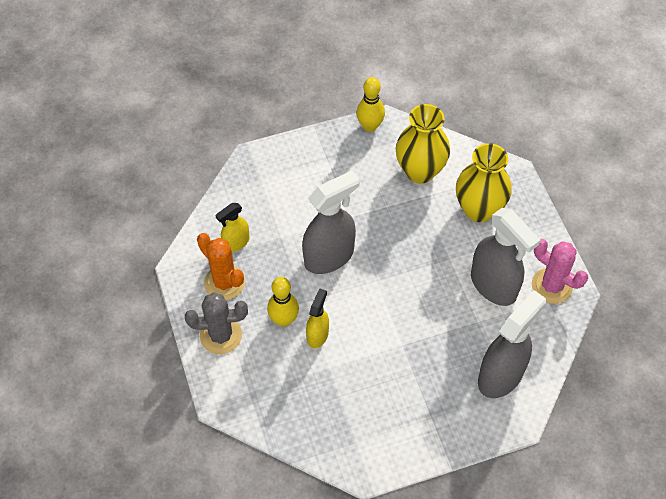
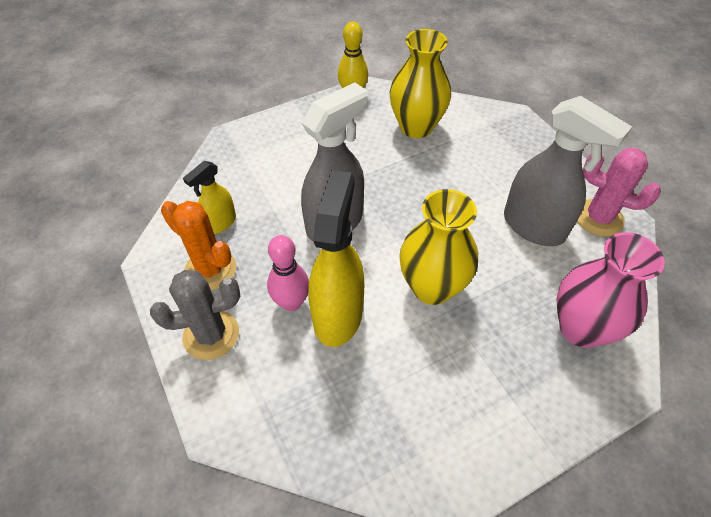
camera: 10 degrees left, 5 degrees down
(284, 320) = (291, 302): yellow bowling pin -> pink bowling pin
(317, 335) = (338, 314): yellow spray bottle -> yellow spray bottle, size x1.85
(479, 209) = (490, 154): yellow vase -> yellow vase (432, 287)
(501, 375) = (581, 328): grey spray bottle -> pink vase

